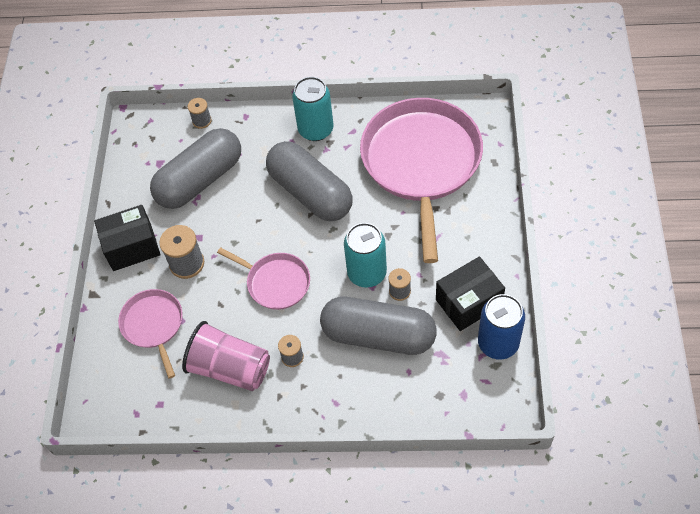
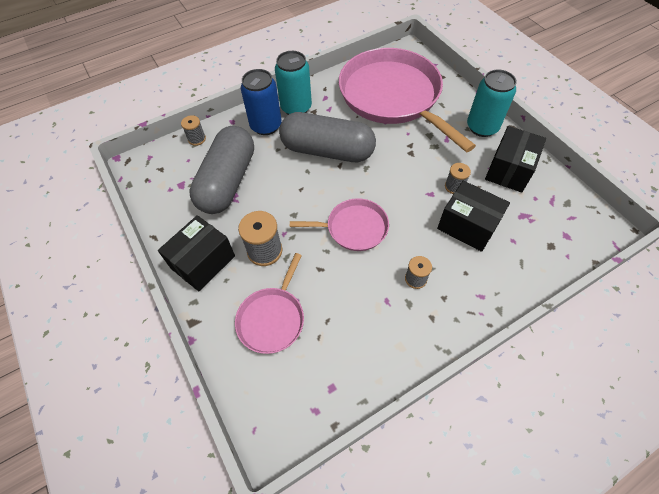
camera: 35 degrees left, 0 degrees up
(153, 325) = (272, 318): pink pan -> pink pan turned 105 degrees counterclockwise
(230, 368) = (371, 317): pink cup -> none
(367, 273) = (419, 186): turquoise can -> turquoise can (482, 127)
(378, 335) = (467, 226): grey capsule -> black box
(498, 343) = (554, 187): blue can -> blue can (266, 126)

